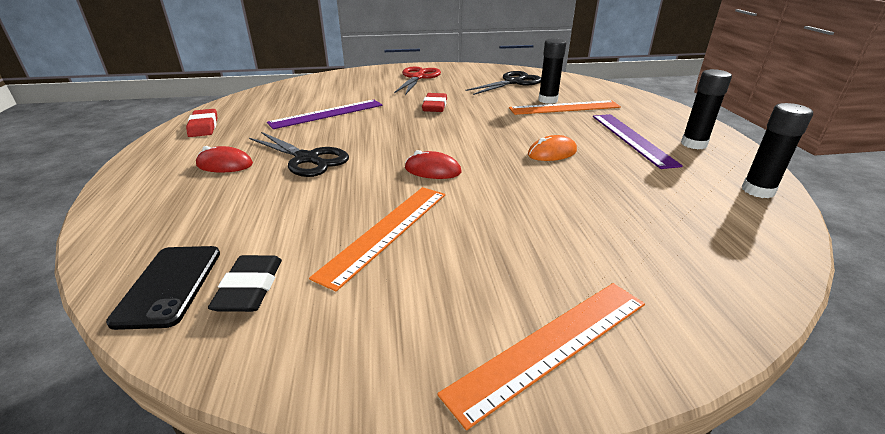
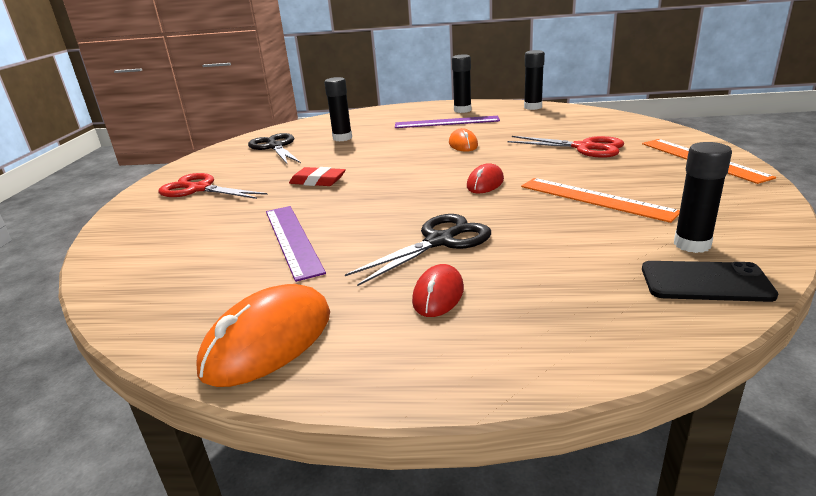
camera: 75 degrees left, 5 degrees down
(203, 126) = (268, 341): red eraser -> orange mouse
(250, 288) = (692, 244): black eraser -> black glue stick
(564, 108) = (367, 134): orange ruler -> none
(571, 230) = (584, 148): none -> red scissors

